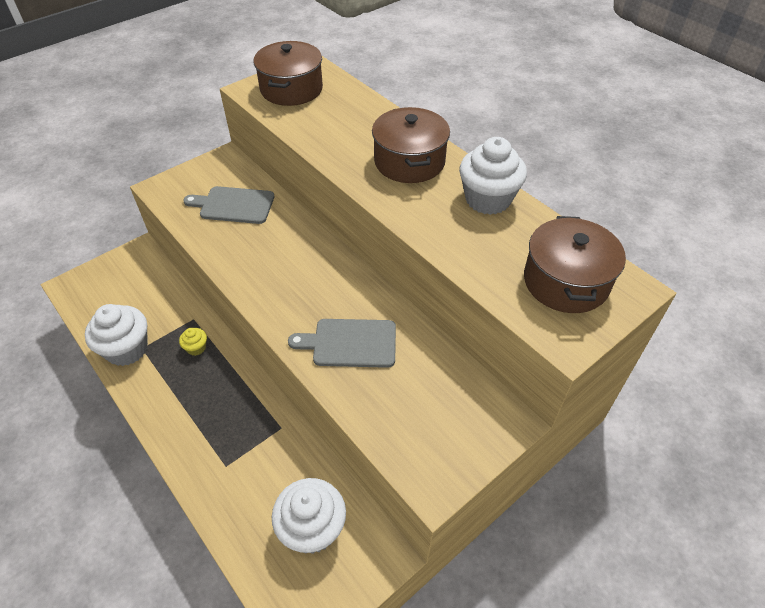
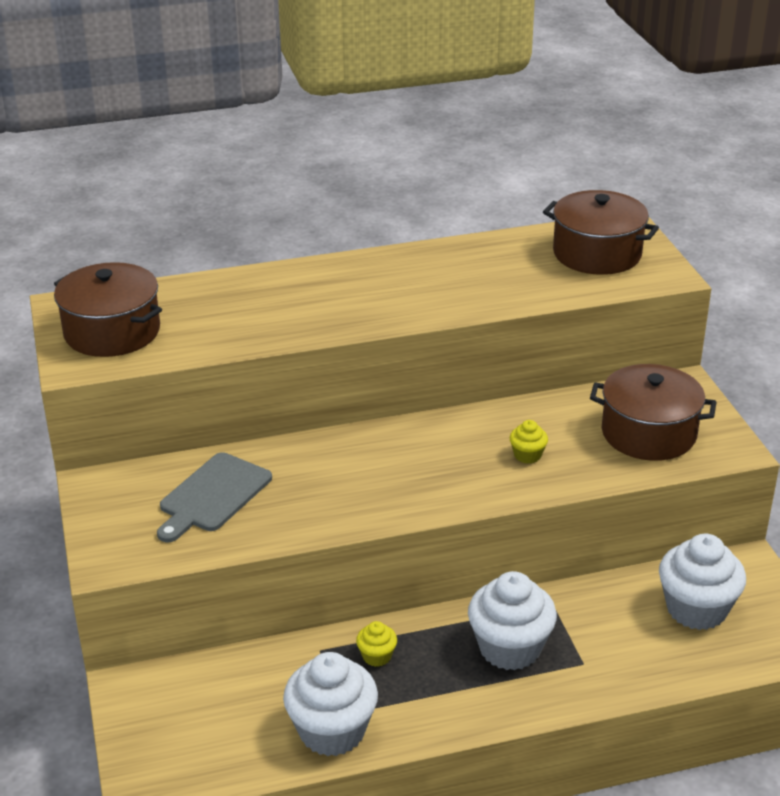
camera: 65 degrees left, 15 degrees down
(350, 343) = (527, 455): grey cutting board -> yellow cupcake
(409, 161) = (349, 286): brown pot -> brown pot (648, 433)
(488, 199) = (452, 258): white cupcake -> white cupcake (510, 648)

